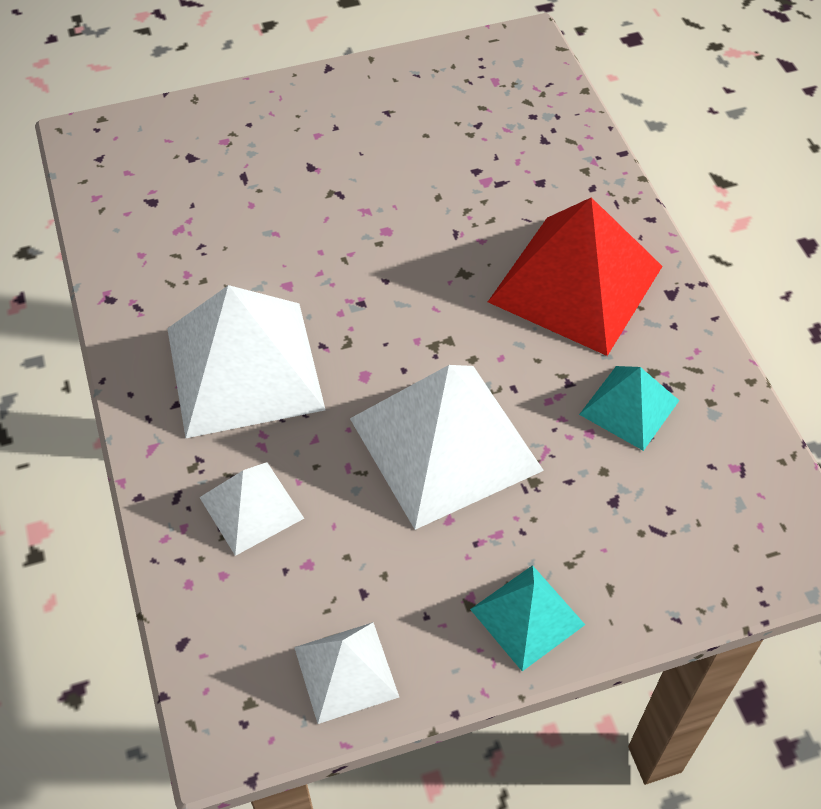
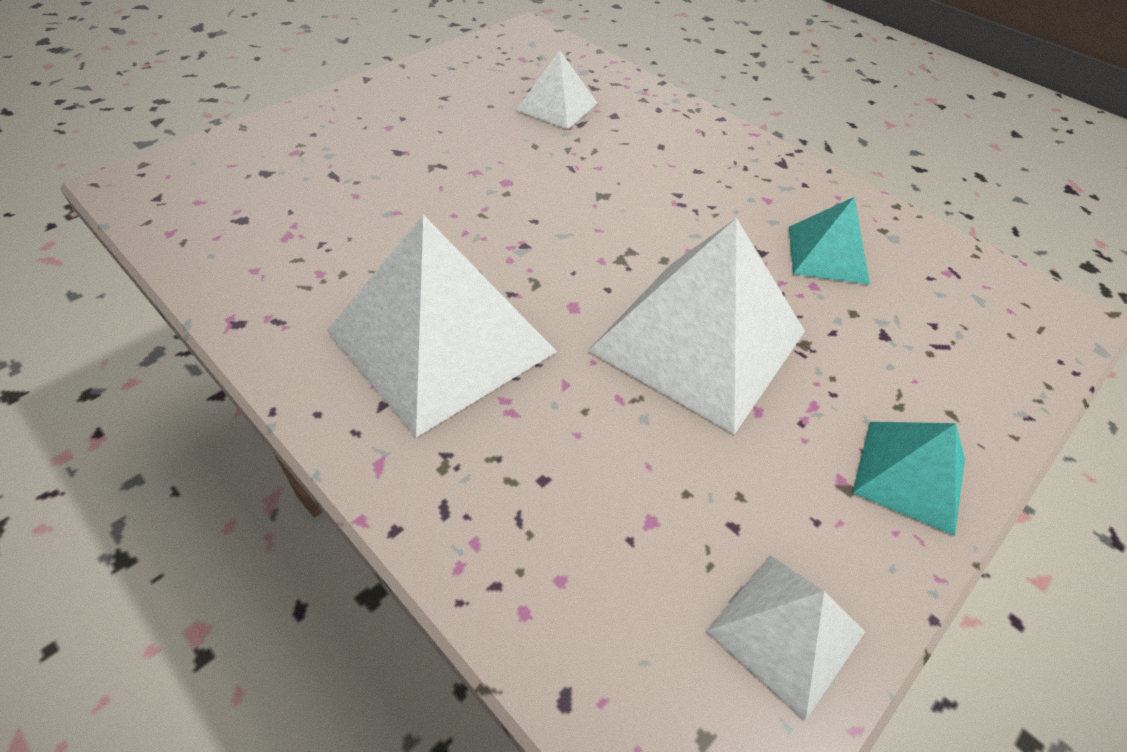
camera: 30 degrees left, 5 degrees down
(251, 508) = (544, 484): white pyramid -> white pyramid (557, 106)
(576, 284) = (703, 177): red pyramid -> none

